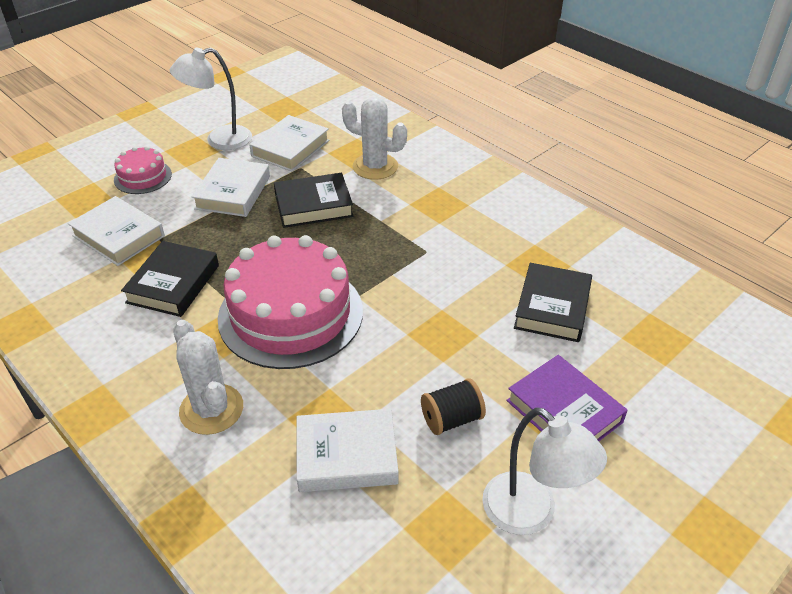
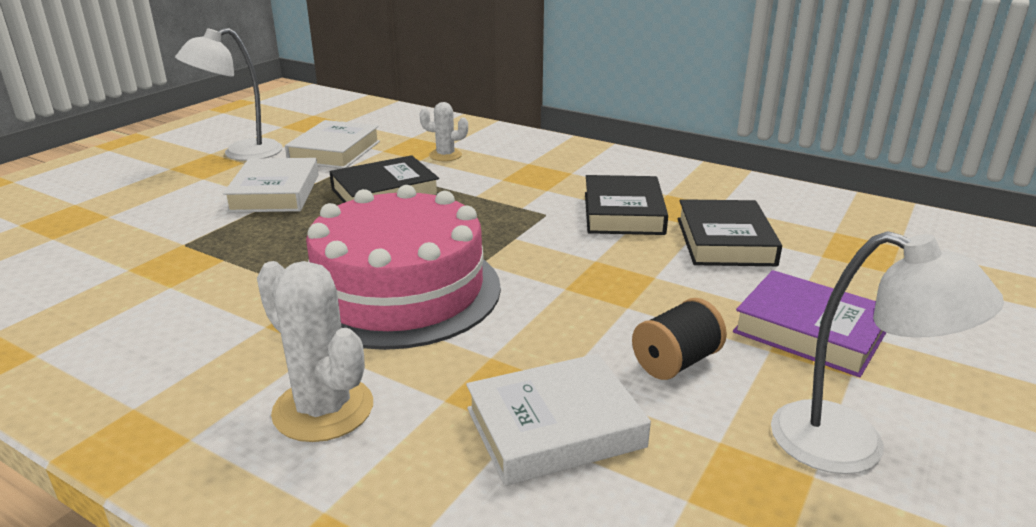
camera: 15 degrees left, 15 degrees down
(119, 236) = (123, 248): white book -> none
(143, 177) = (145, 192): pink cake -> none
(173, 284) = (218, 284): black book -> black book (623, 213)
(375, 167) = (445, 155): white cactus -> white cactus, size x0.60

